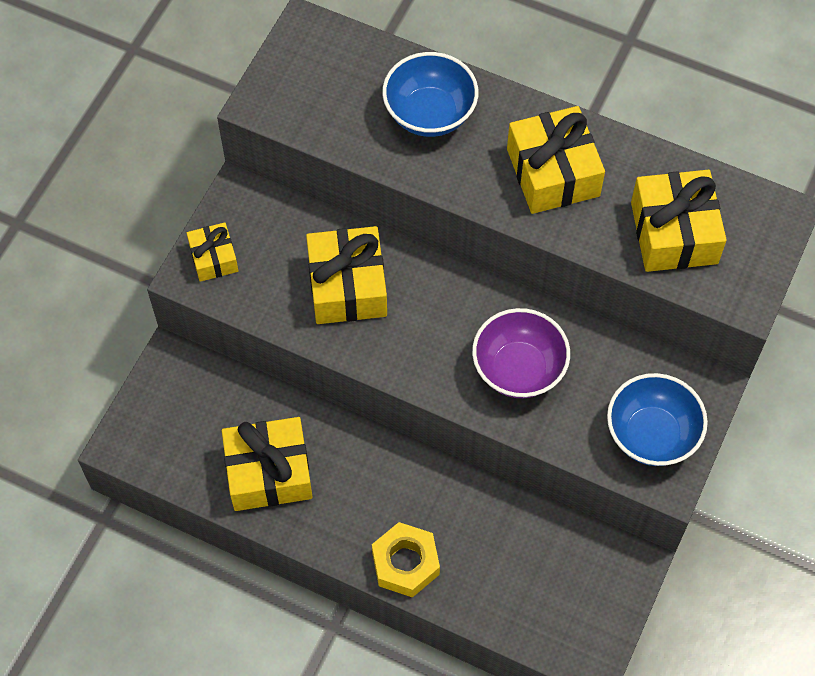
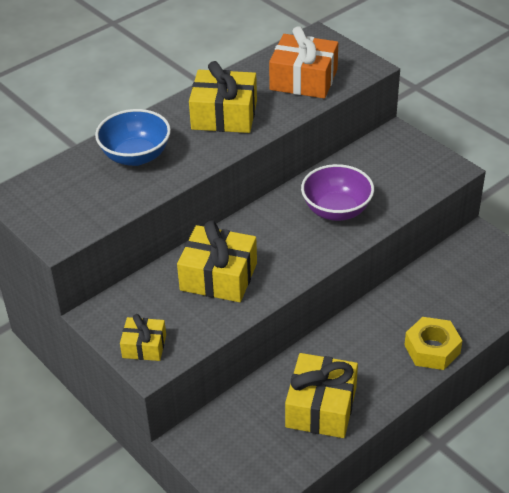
camera: 65 degrees left, 20 degrees down
(651, 434) = (416, 166): blue bowl -> none
(674, 233) = (303, 80): yellow gift -> orange gift

